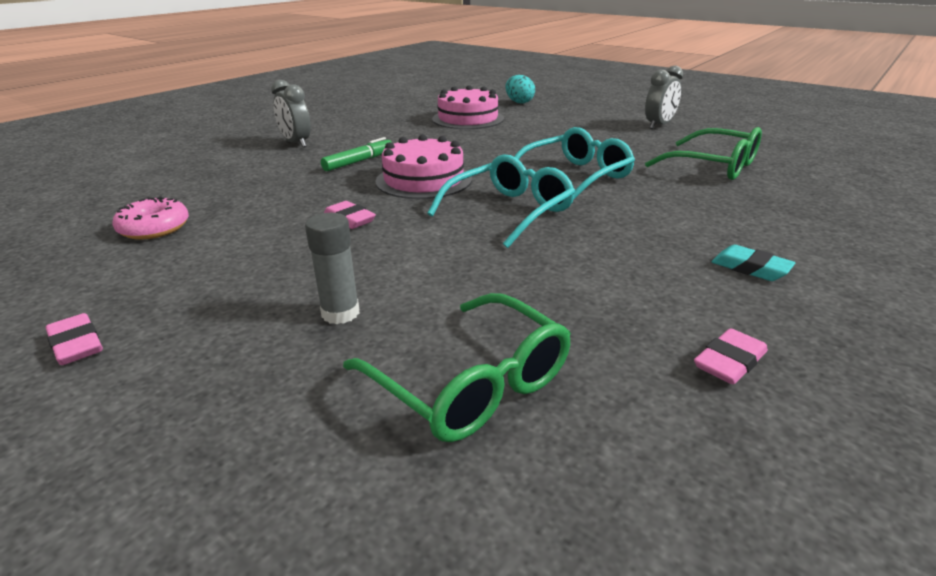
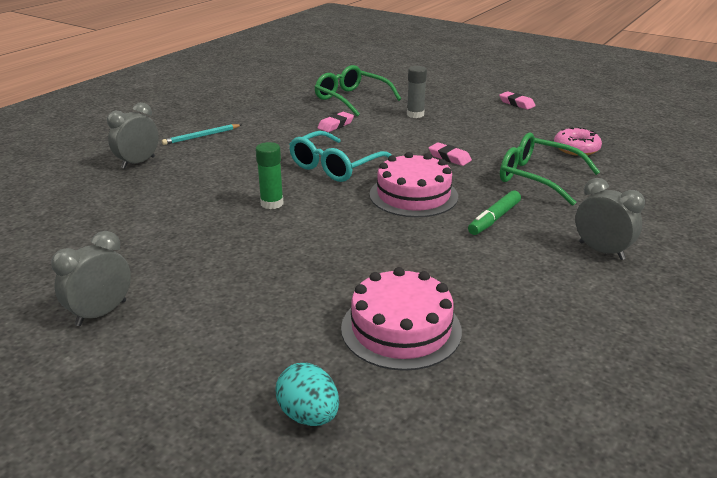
camera: 175 degrees right, 0 degrees up
(575, 176) = (272, 203): turquoise glasses -> green glue stick
(713, 166) = (124, 221): green glasses -> green glasses (537, 177)
(729, 362) = (250, 106): pink eraser -> pink eraser (335, 125)
(750, 268) = (201, 136): turquoise eraser -> turquoise pencil
(791, 223) = (138, 163): none -> grey clock

